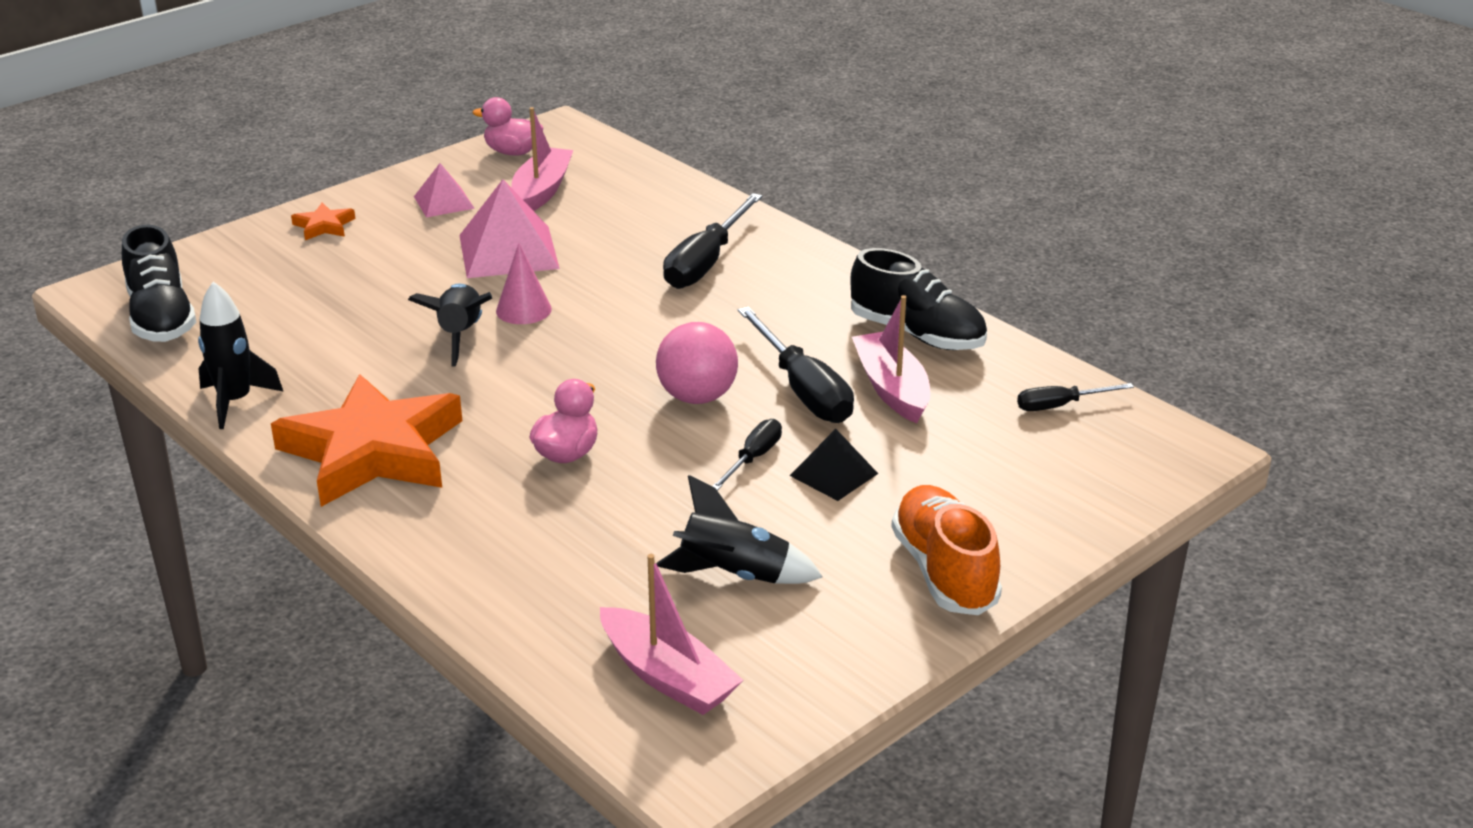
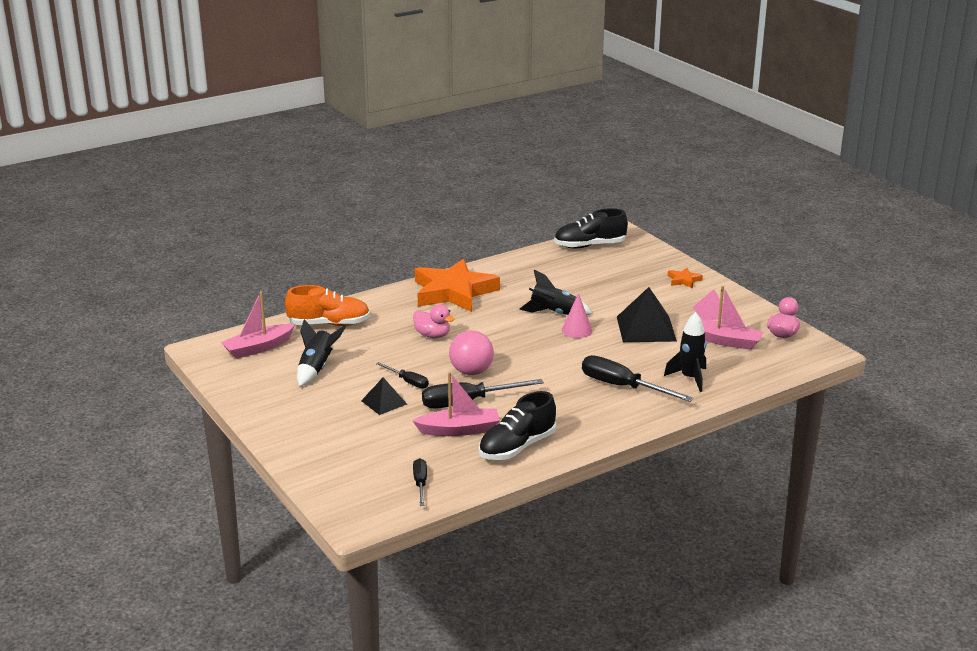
camera: 100 degrees right, 5 degrees down
(235, 402) = (507, 263): black rocket -> black rocket (690, 378)
(508, 251) = (646, 328): pink pyramid -> black pyramid
(944, 571) = (289, 421): orange shoe -> orange shoe (329, 324)

